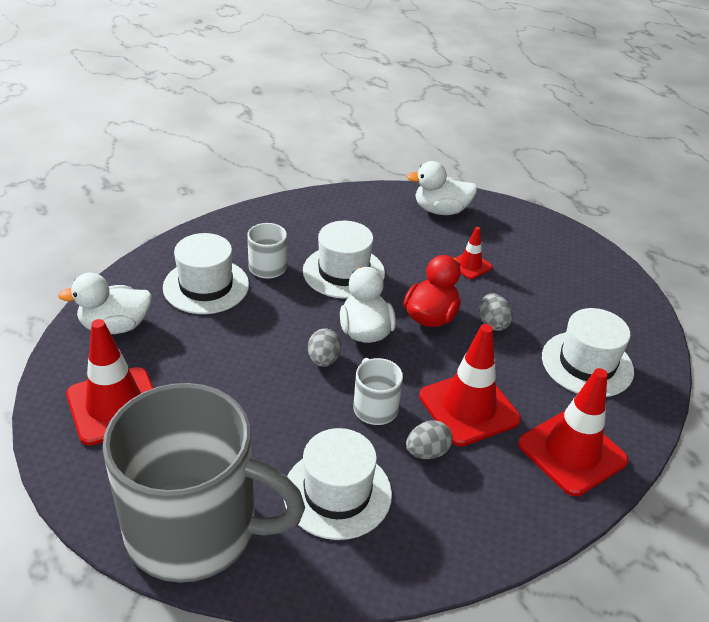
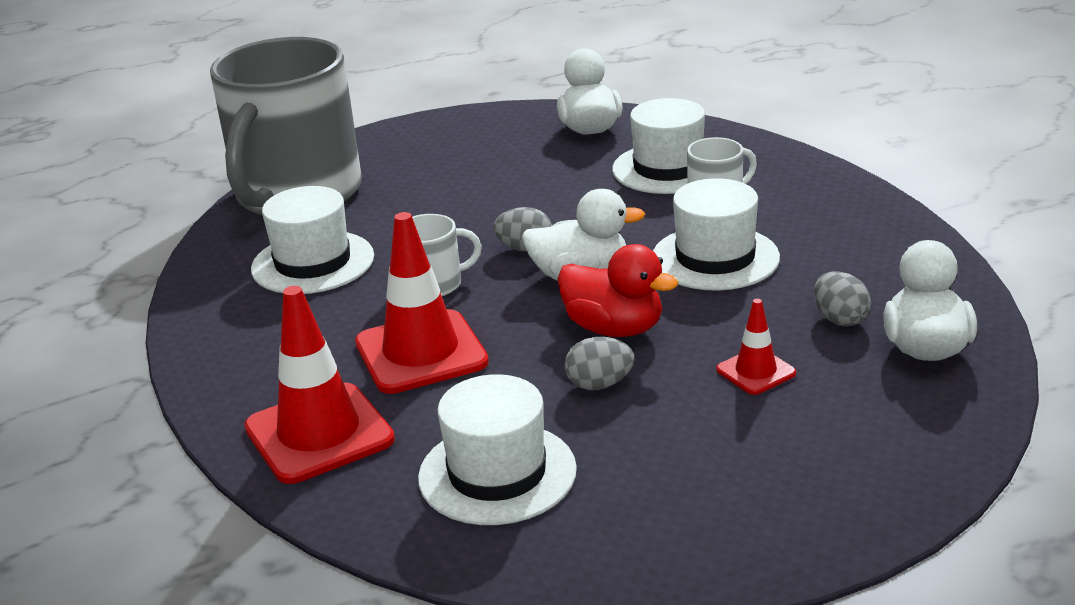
camera: 100 degrees right, 10 degrees down
(115, 406) = (465, 143): red traffic cone -> none
(427, 452) = (353, 319): grey egg -> grey egg (840, 319)

